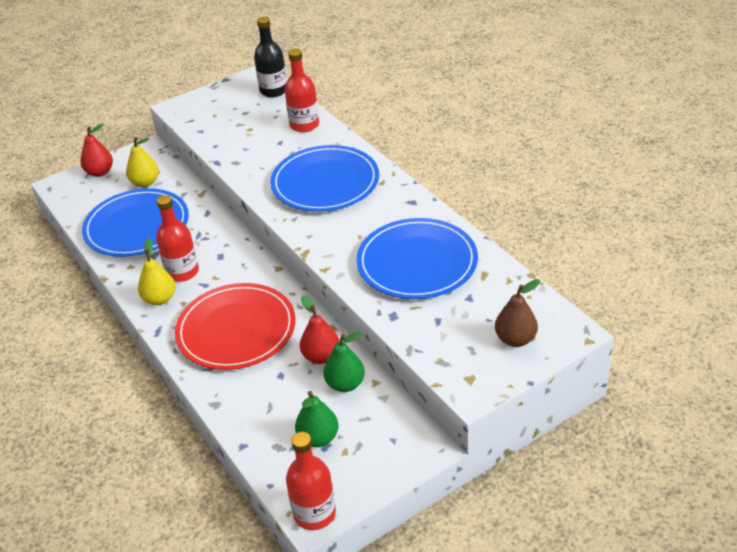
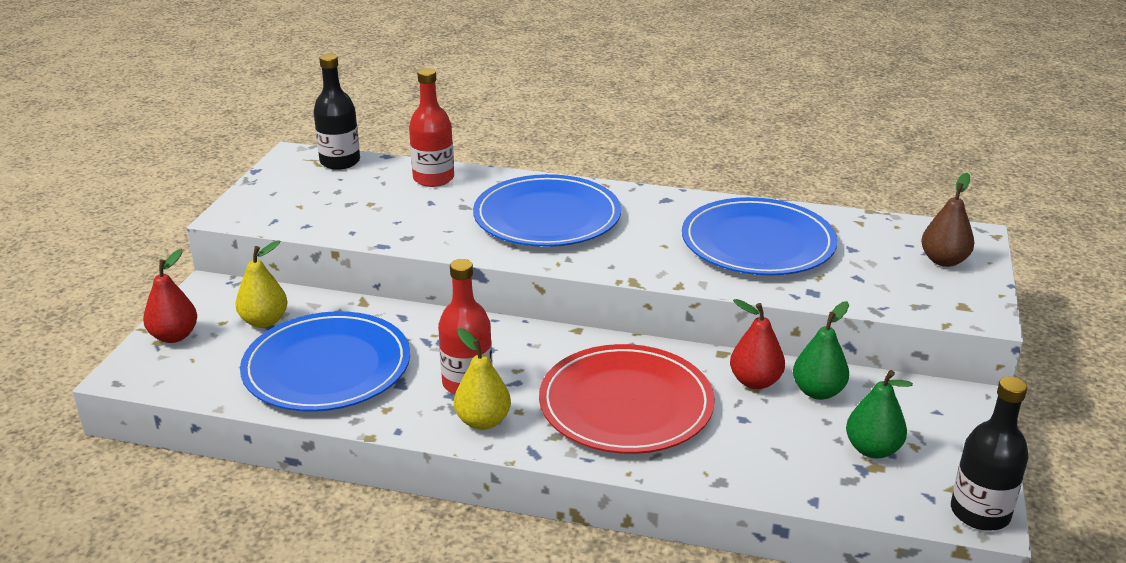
camera: 45 degrees left, 10 degrees down
(314, 513) = (980, 513): red bottle -> black bottle

